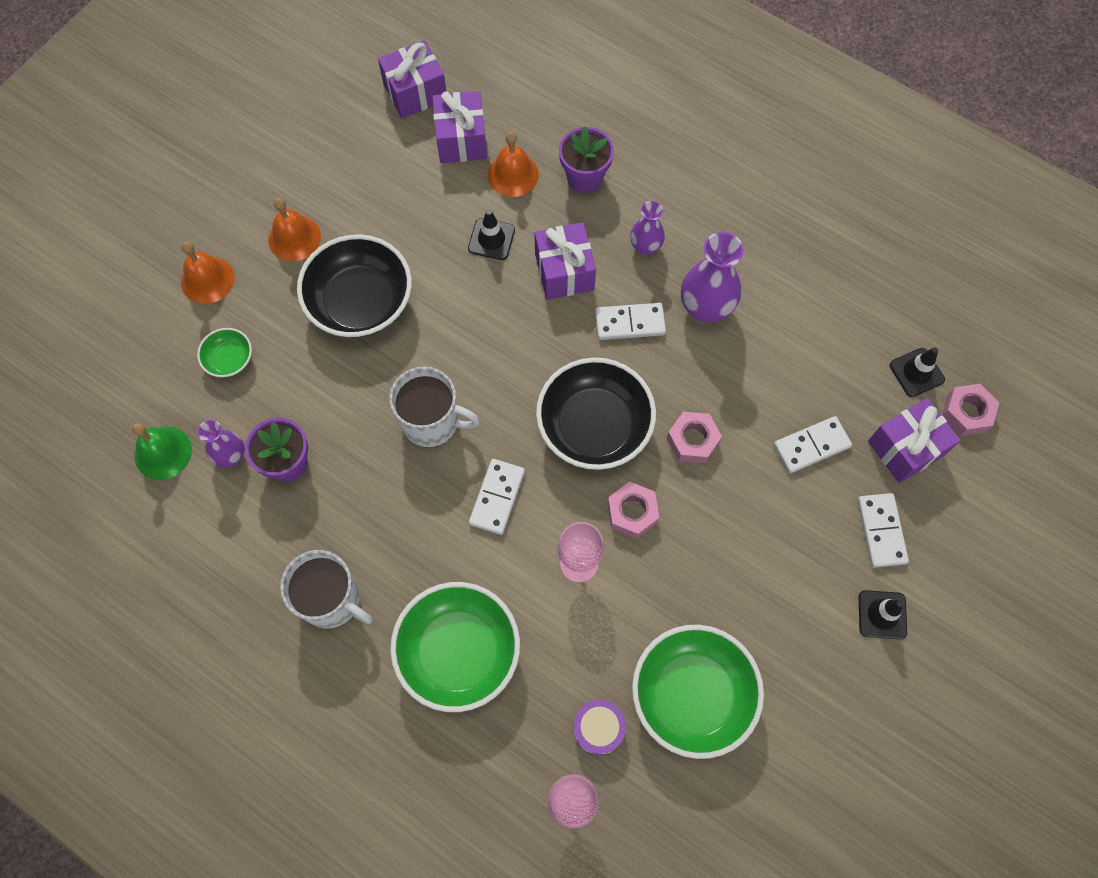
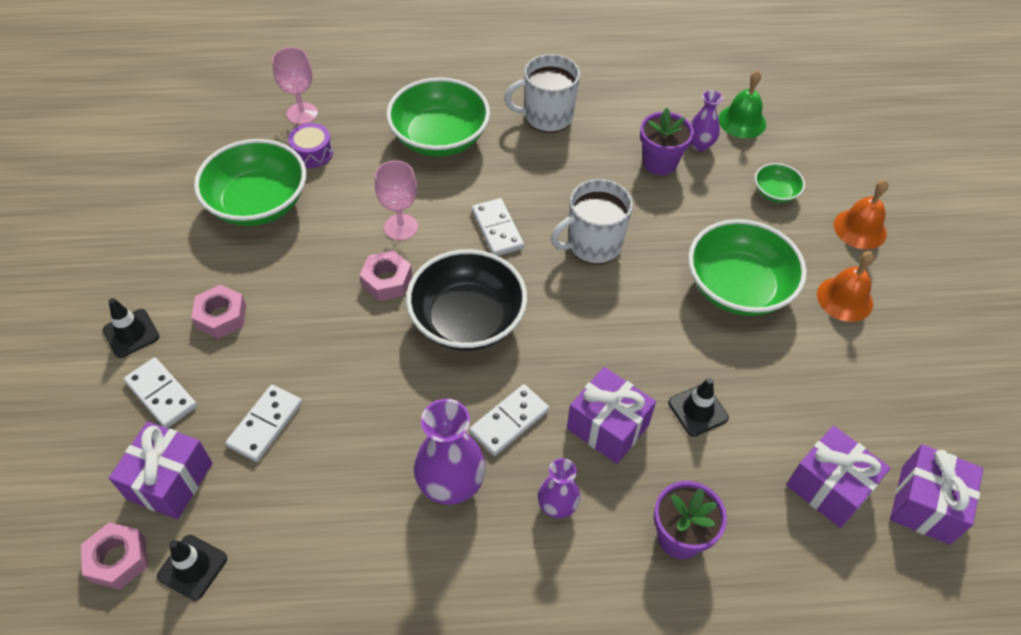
camera: 140 degrees right, 15 degrees down
(360, 302) = (738, 287): black bowl -> green bowl
(513, 174) = (746, 487): orange bell -> none
(692, 440) = (377, 361): pink nut -> pink nut (221, 316)

